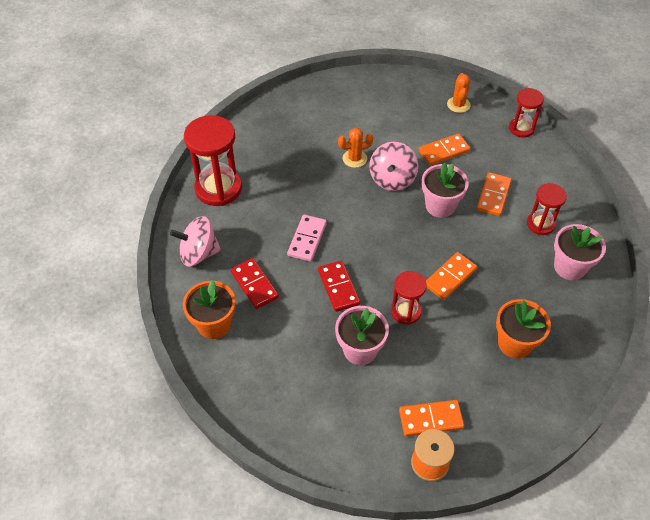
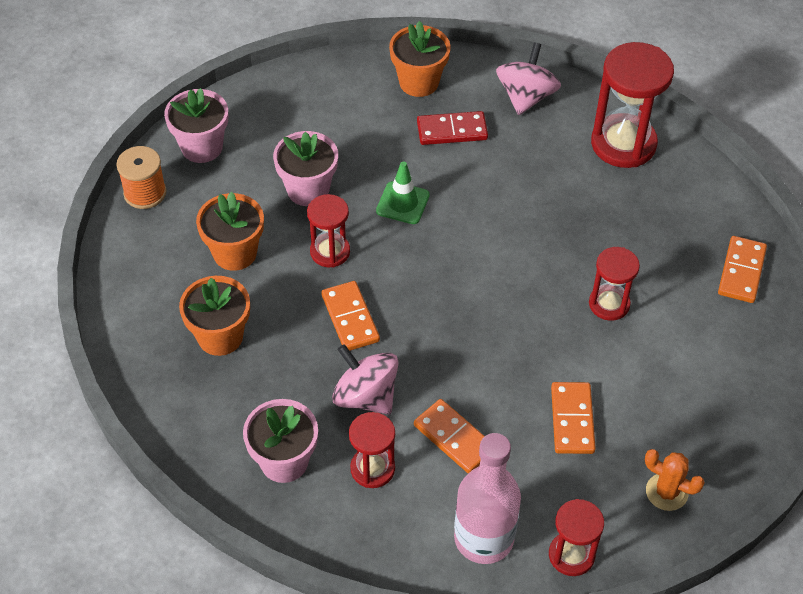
camera: 115 degrees right, 0 degrees up
(307, 239) = (492, 200): pink domino -> none
(338, 287) = (402, 203): red domino -> green traffic cone
(354, 159) = (609, 304): orange cactus -> red hourglass
(392, 179) = (548, 331): pink spinning top -> pink spinning top (366, 396)
(431, 419) = (188, 214): orange domino -> orange domino (741, 271)
(440, 206) = (470, 364): pink flower pot -> pink flower pot (202, 147)
(444, 369) = (235, 253): none -> orange flower pot
(540, 163) = (483, 538): none -> pink bottle

